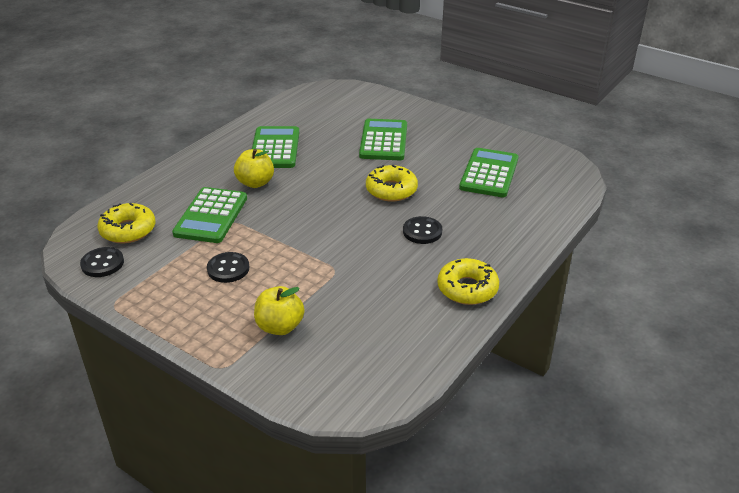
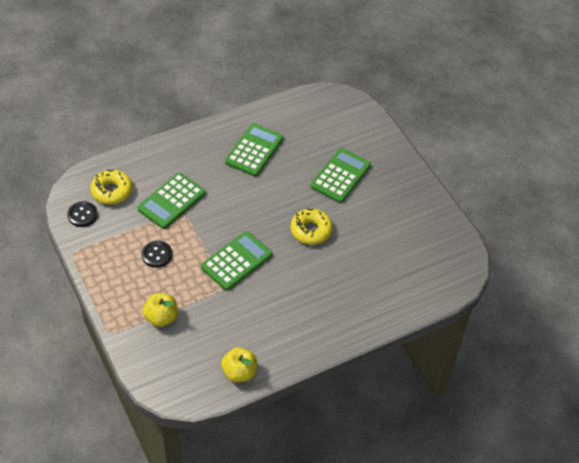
camera: 25 degrees right, 15 degrees up
(255, 183) = (219, 181): yellow apple -> yellow apple (239, 372)
(422, 231) = (305, 280): black button -> none
(467, 288) = (299, 343): yellow donut -> none
(489, 173) = (396, 245): green calculator -> green calculator (236, 261)

